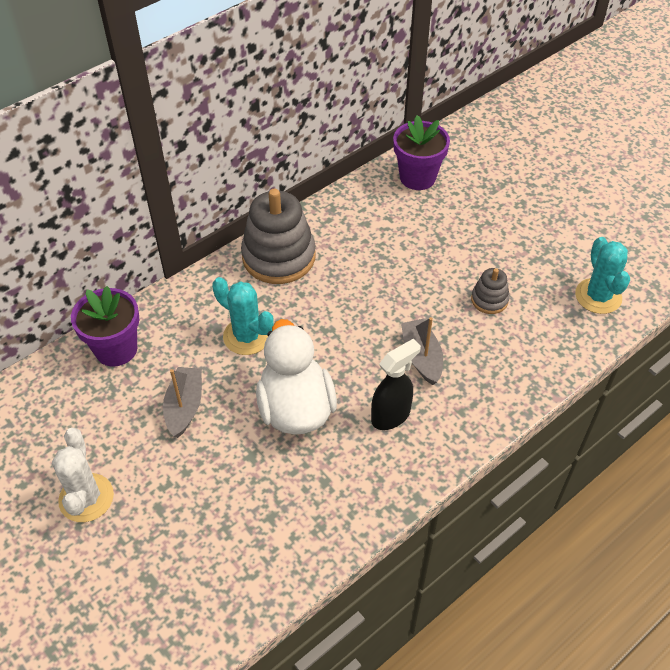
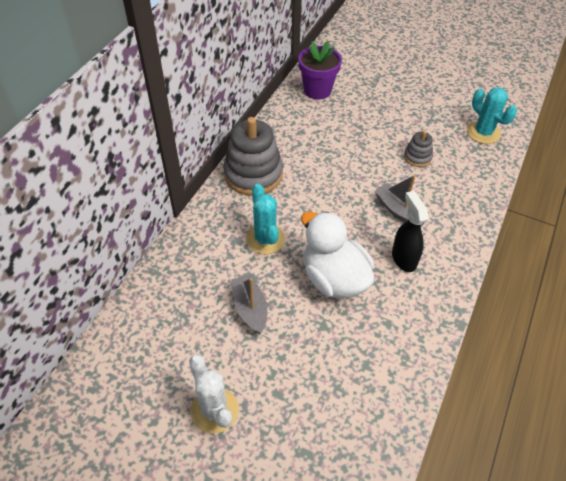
camera: 25 degrees left, 0 degrees up
(116, 349) = (168, 284): purple flower pot -> none
(247, 336) = (265, 239): turquoise cactus -> turquoise cactus turned 60 degrees clockwise
(391, 416) = (403, 258): black spray bottle -> black spray bottle turned 45 degrees counterclockwise

